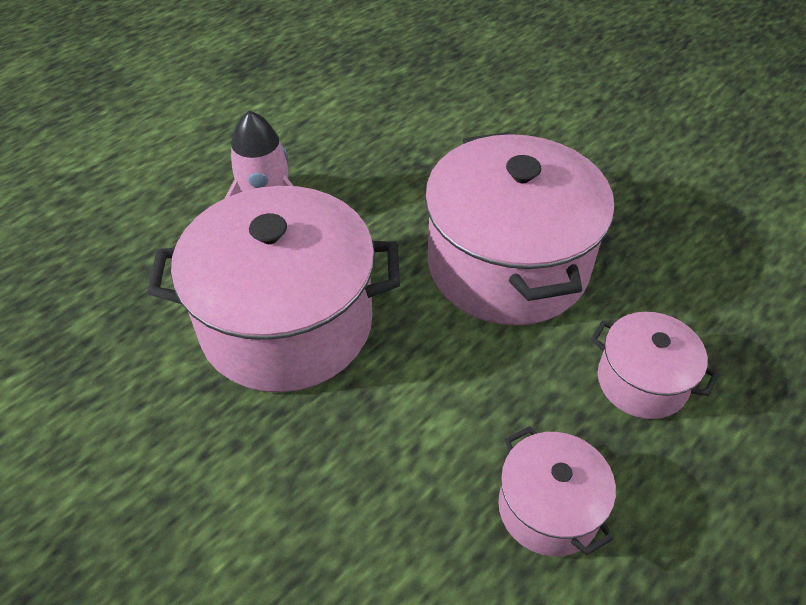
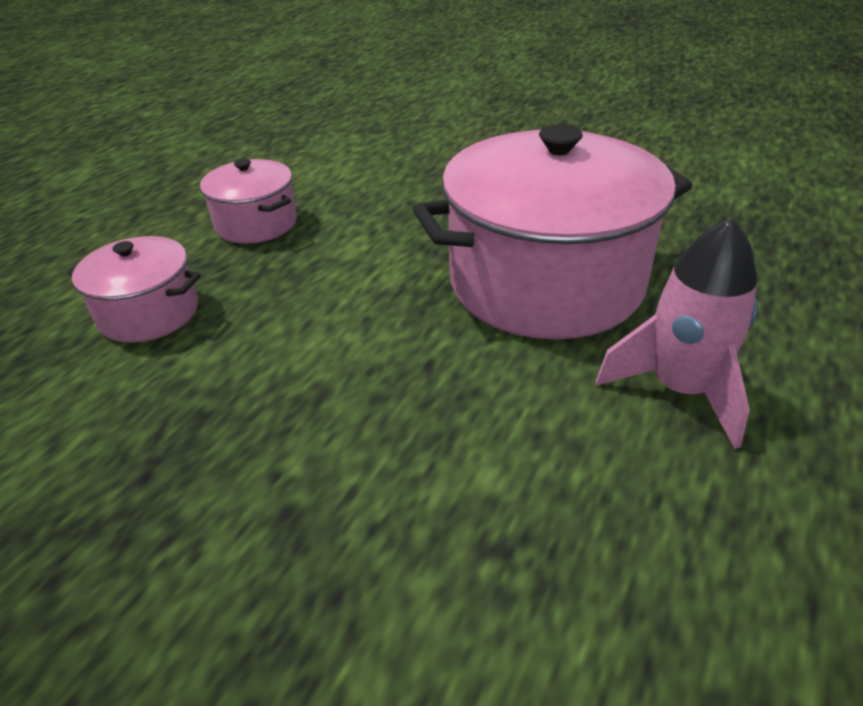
camera: 165 degrees right, 10 degrees down
(507, 265) = (304, 398): pink pot -> none

